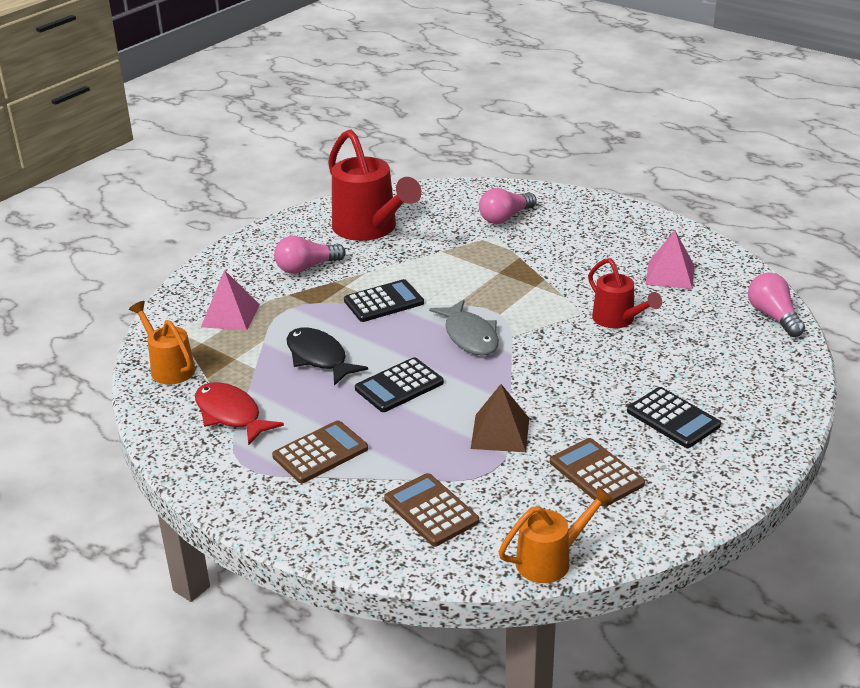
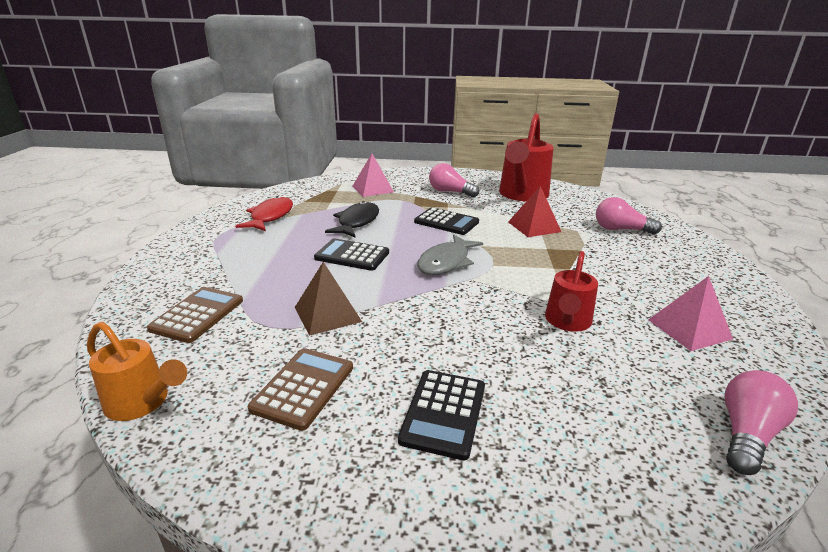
camera: 55 degrees right, 5 degrees down
(169, 367) = (304, 190): orange watering can -> none
(320, 453) = (248, 253): brown calculator -> none
(450, 257) = (534, 226): none -> red pyramid

